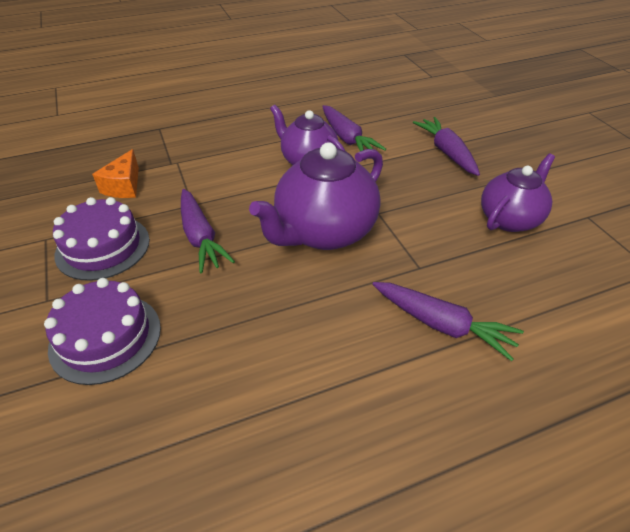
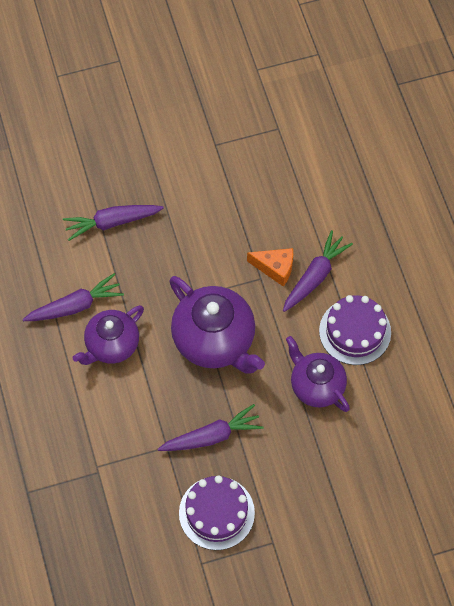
camera: 85 degrees left, 20 degrees up
(105, 337) = (311, 492): purple cake -> purple cake (355, 331)
(124, 186) = (132, 510): orange cheese -> orange cheese (275, 268)
(510, 219) = (212, 201): purple teapot -> purple teapot (316, 386)

